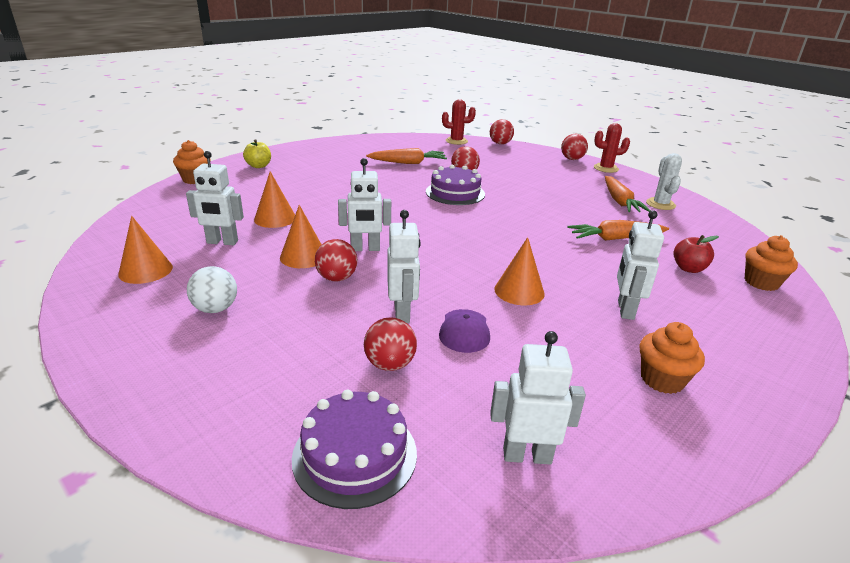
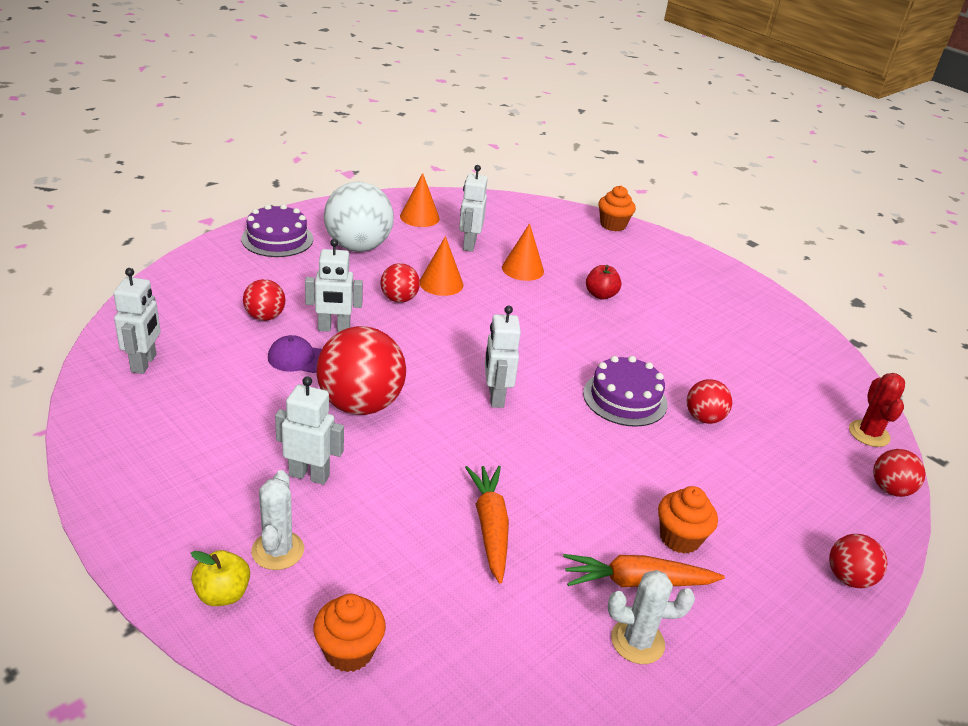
camera: 90 degrees right, 5 degrees up
(216, 309) = (358, 247): white ball -> white ball, size x1.89
(259, 166) = (667, 258): yellow apple -> yellow apple (223, 594)
(355, 455) = (180, 297): purple cake -> purple cake (277, 239)
(365, 249) = (457, 317): white robot -> white robot (495, 397)
(408, 163) = (730, 369): orange carrot -> none
(519, 291) = (360, 404): orange cone -> red ball
(606, 168) = (814, 619): red cactus -> none
(662, 379) = (190, 461): orange cupcake -> orange cupcake (679, 538)
(688, 268) = (397, 578): red apple -> red apple (600, 295)
(714, 317) = (278, 550): none -> white cactus

